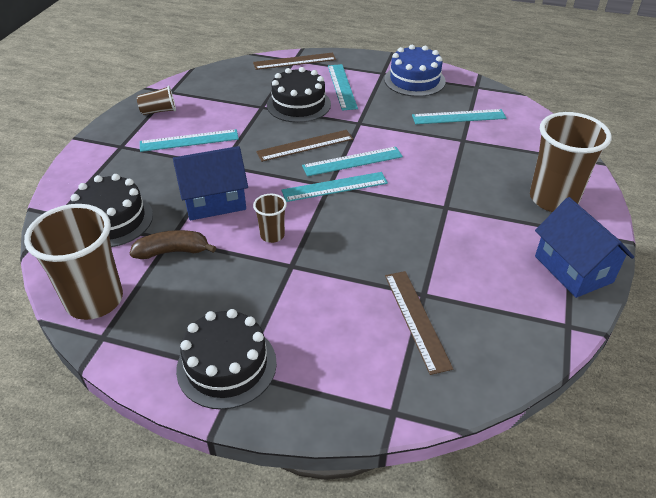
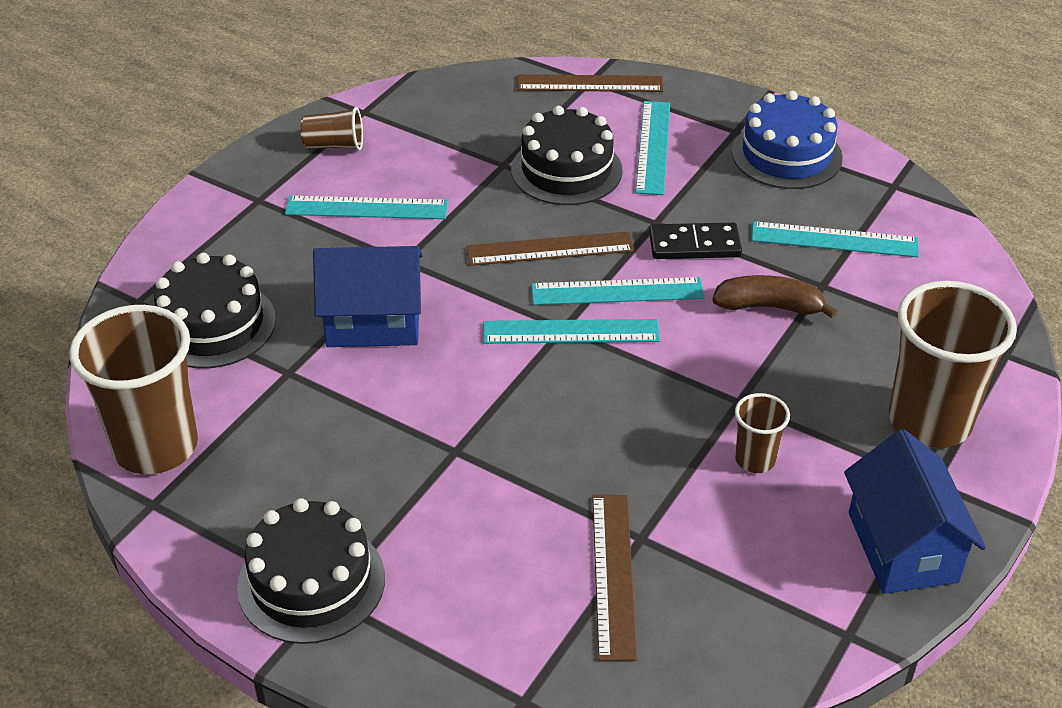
camera: 15 degrees right, 0 degrees up
(173, 251) = (287, 393): brown banana -> brown banana (769, 306)
(272, 235) = (443, 396): brown cup -> brown cup (755, 459)
(385, 131) = (694, 245): none -> black domino

